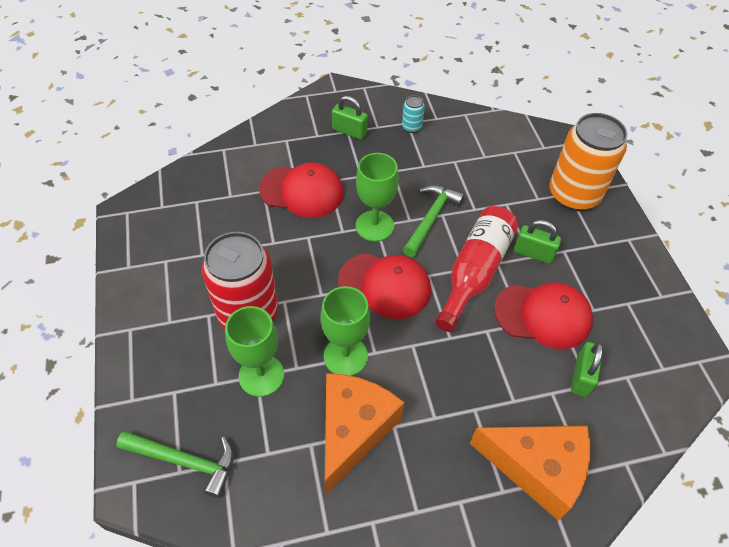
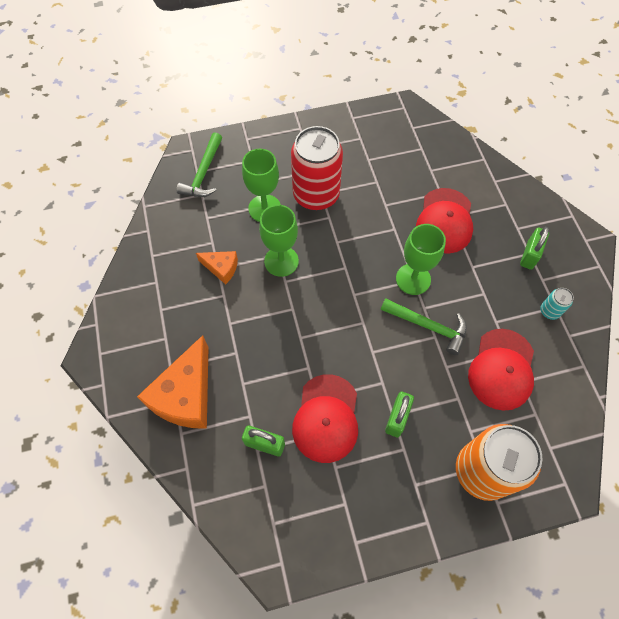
camera: 90 degrees right, 10 degrees up
(353, 430) = (221, 268): orange cheese -> orange cheese, size x0.52
(385, 285) = (349, 288): red cap -> red cap (502, 369)
(474, 272) = (370, 361): red bottle -> none

